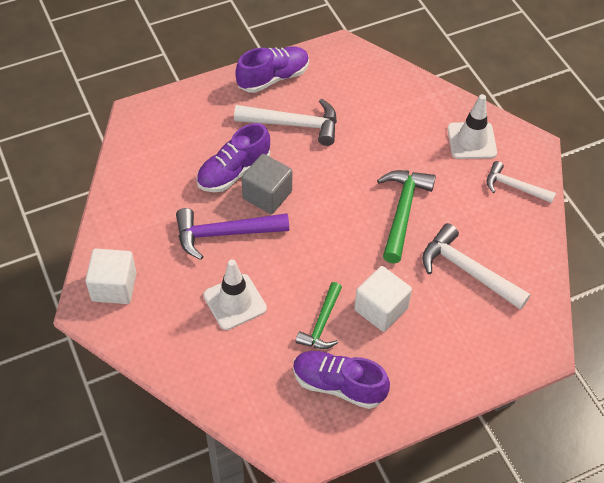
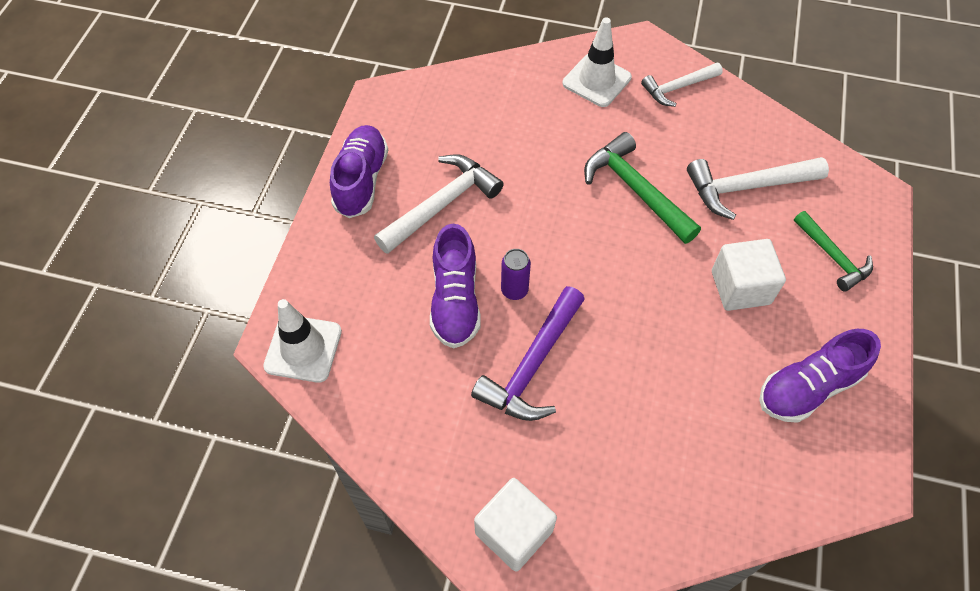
camera: 50 degrees left, 5 degrees up
(235, 302) = (632, 415): white traffic cone -> white traffic cone (303, 348)
(267, 195) = (514, 290): grey cube -> purple can
(322, 323) = (721, 351): green hammer -> green hammer (832, 256)

